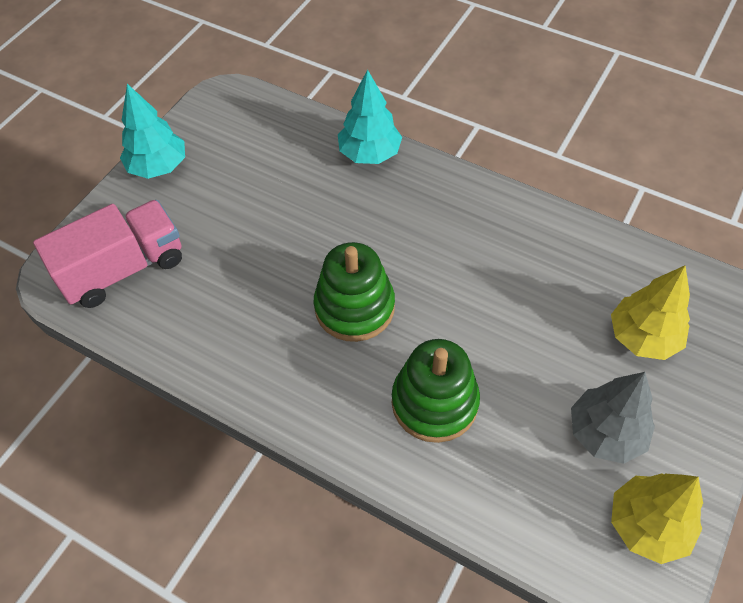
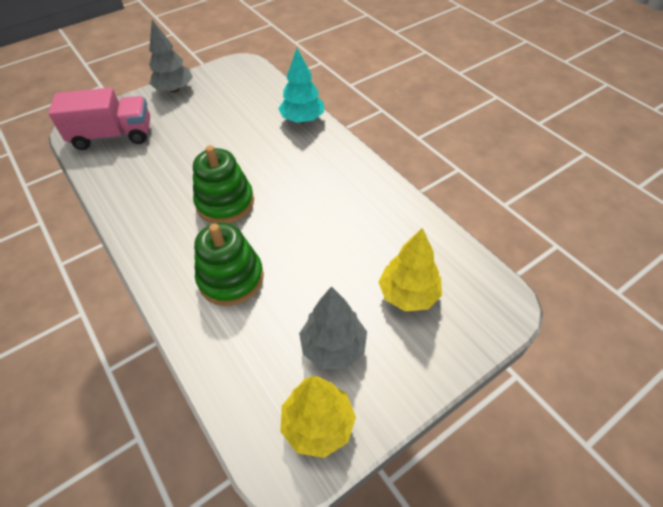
camera: 25 degrees right, 5 degrees down
(158, 167) = (174, 89): turquoise tree -> grey tree

